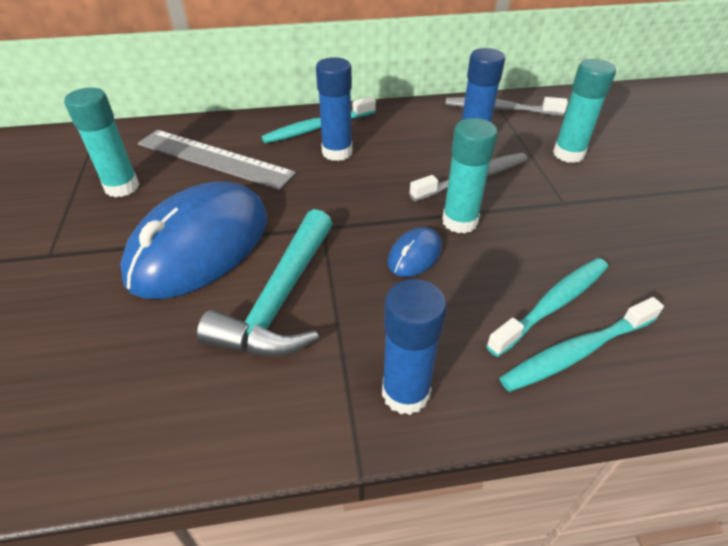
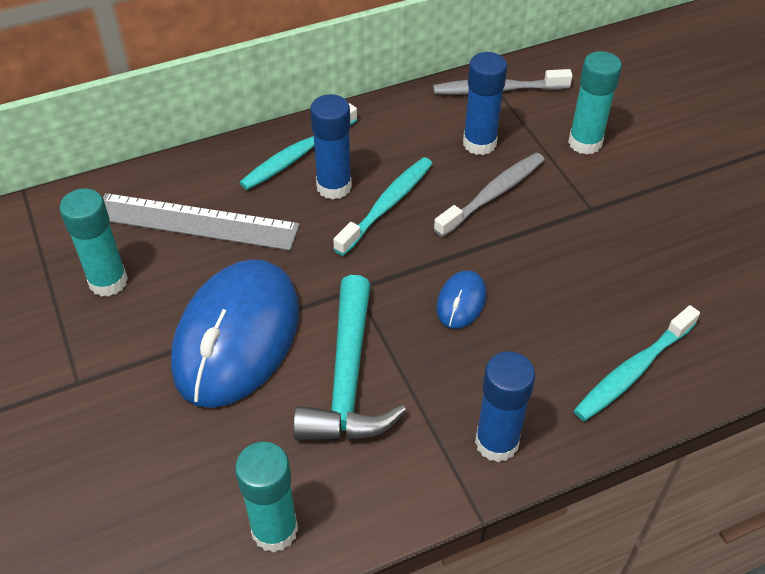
camera: 15 degrees left, 5 degrees up
(460, 221) = (494, 253): turquoise glue stick -> turquoise glue stick (274, 530)
(552, 304) = (603, 328): turquoise toothbrush -> turquoise toothbrush (387, 205)

